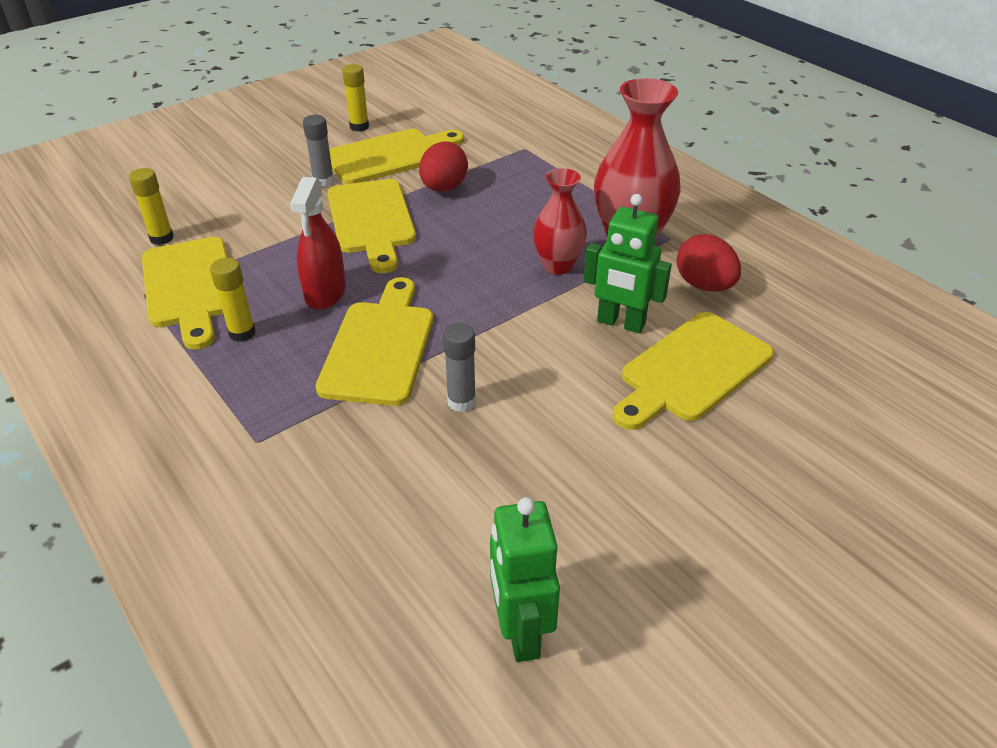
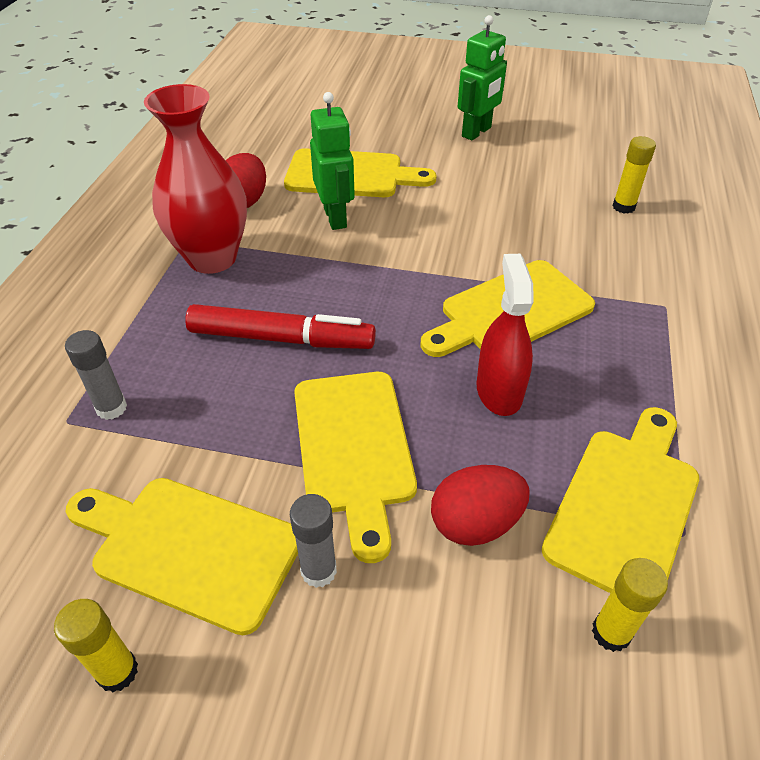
camera: 130 degrees left, 5 degrees up
(242, 333) = (611, 403): yellow glue stick -> yellow glue stick (623, 207)
(325, 293) = (499, 391): red spray bottle -> red spray bottle turned 60 degrees counterclockwise
(372, 220) = (354, 448): yellow cutting board -> yellow cutting board turned 135 degrees clockwise
(443, 188) = (228, 434): red egg -> red egg (475, 523)
(461, 401) = (502, 243): grey glue stick -> grey glue stick (111, 408)
(497, 233) = (281, 339): none -> red marker
(520, 632) = (599, 154): green robot -> green robot (477, 132)
(558, 266) = (295, 278): red vase -> none

